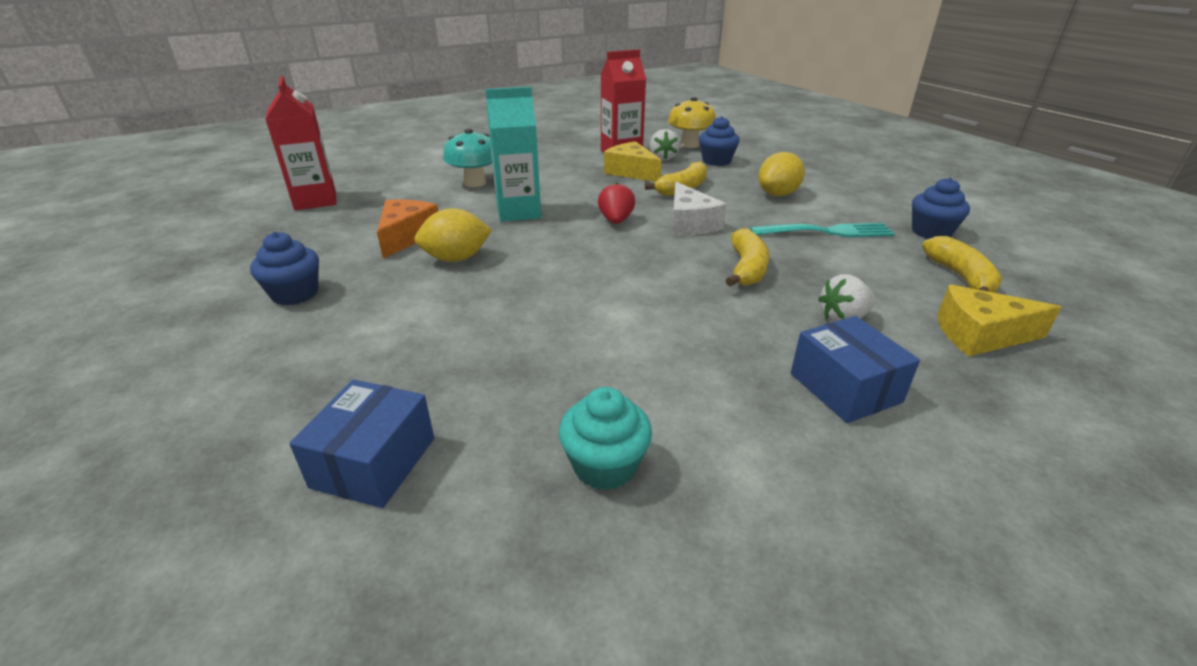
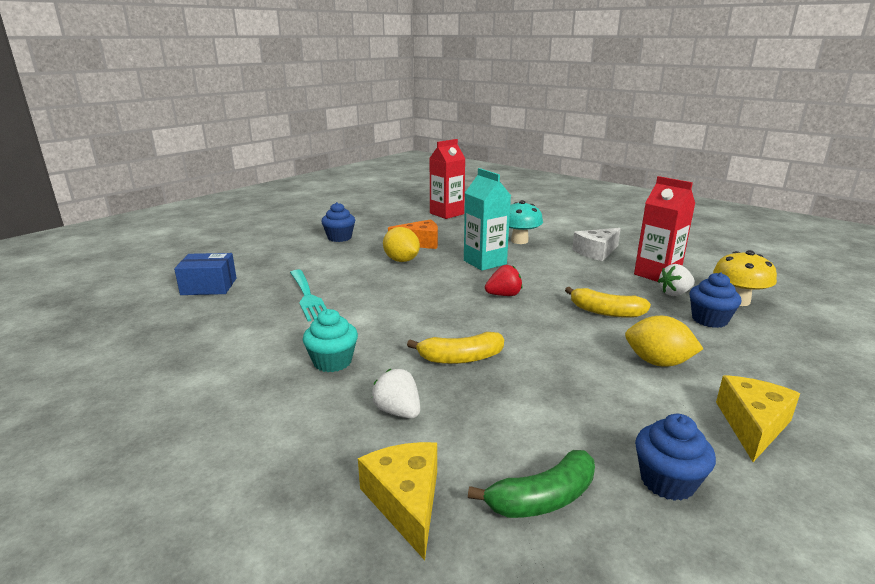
camera: 70 degrees right, 10 degrees down
(605, 466) = (205, 337): turquoise cupcake -> turquoise cupcake (332, 362)
(631, 172) = (615, 285): yellow cheese -> yellow cheese (752, 425)
(690, 223) = (529, 324): white cheese -> white cheese (596, 252)
(827, 232) = (585, 398): turquoise fork -> turquoise fork (307, 296)
(845, 388) = (291, 414): blue box -> none
(960, 277) = (542, 498): yellow banana -> green banana

